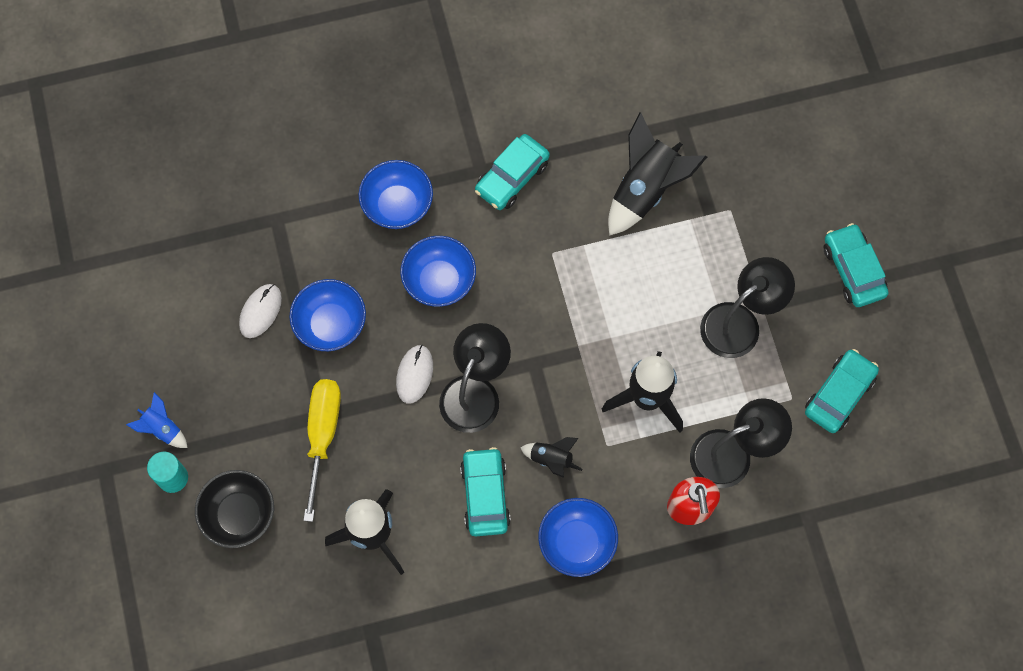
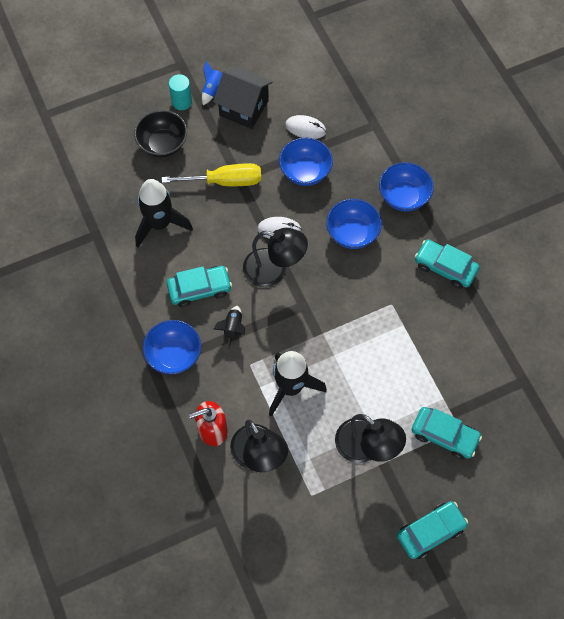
camera: 80 degrees right, 5 degrees down
(205, 390) = (244, 108): none -> black house
(645, 190) = (459, 363): black rocket -> none
(839, 394) = (322, 532): turquoise car -> turquoise car (444, 435)

